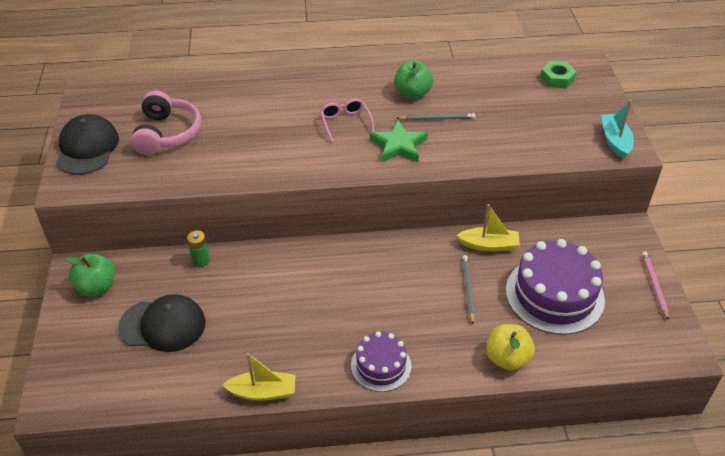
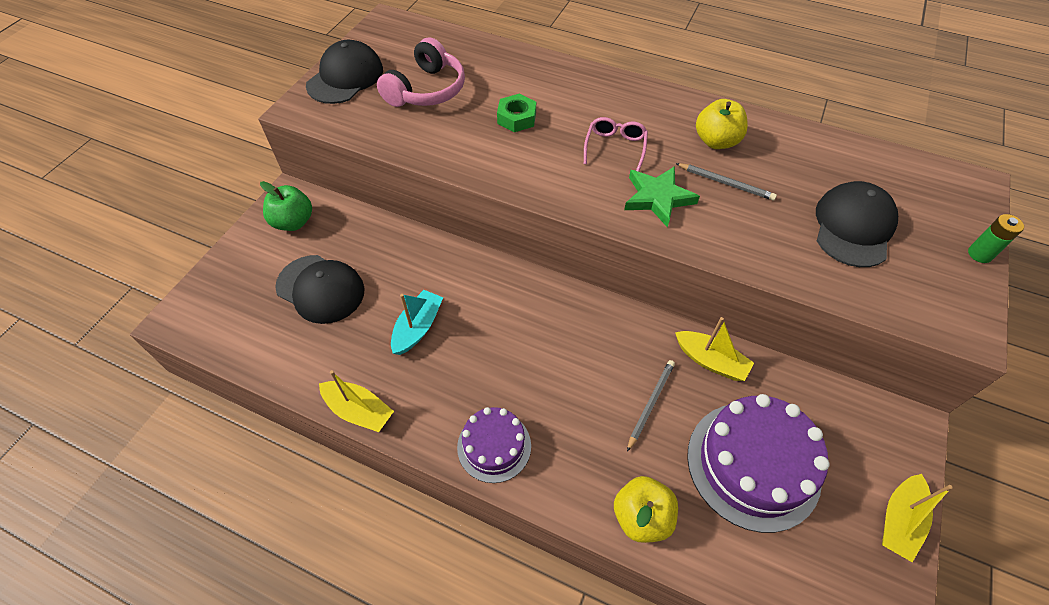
camera: 30 degrees right, 10 degrees up
(201, 261) = (399, 238): green battery -> green battery (979, 254)
(412, 93) = (716, 141): green apple -> yellow apple
(533, 116) = (853, 227): none -> black cap
(557, 79) = (919, 190): green nut -> green nut (516, 118)
(615, 141) = (952, 307): turquoise boat -> turquoise boat (418, 328)
(654, 285) = (899, 521): pink pencil -> yellow boat

